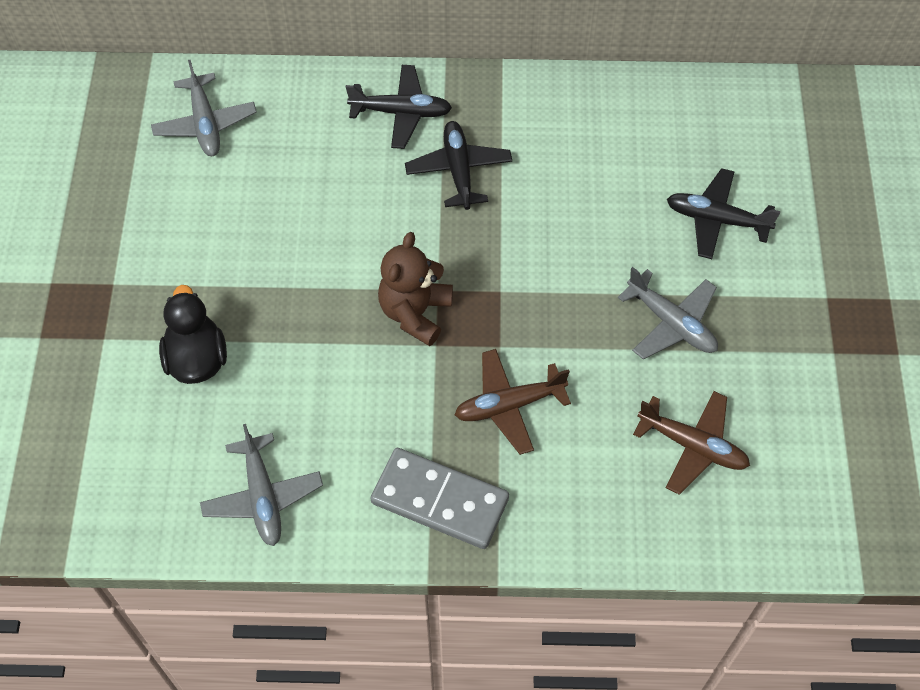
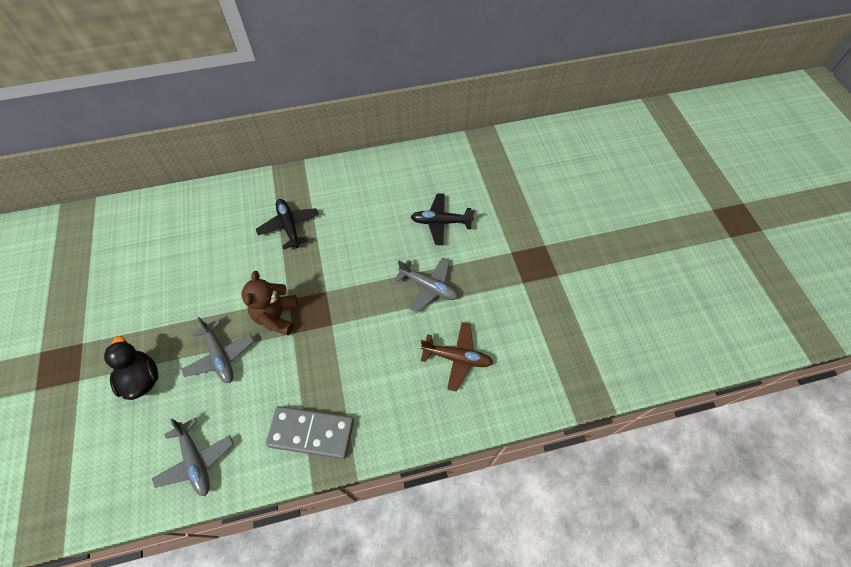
camera: 15 degrees left, 0 degrees up
(205, 124) = (132, 231): grey plane -> grey plane (220, 356)
(401, 112) = (250, 200): black plane -> none
(509, 405) = (343, 360): brown plane -> none

